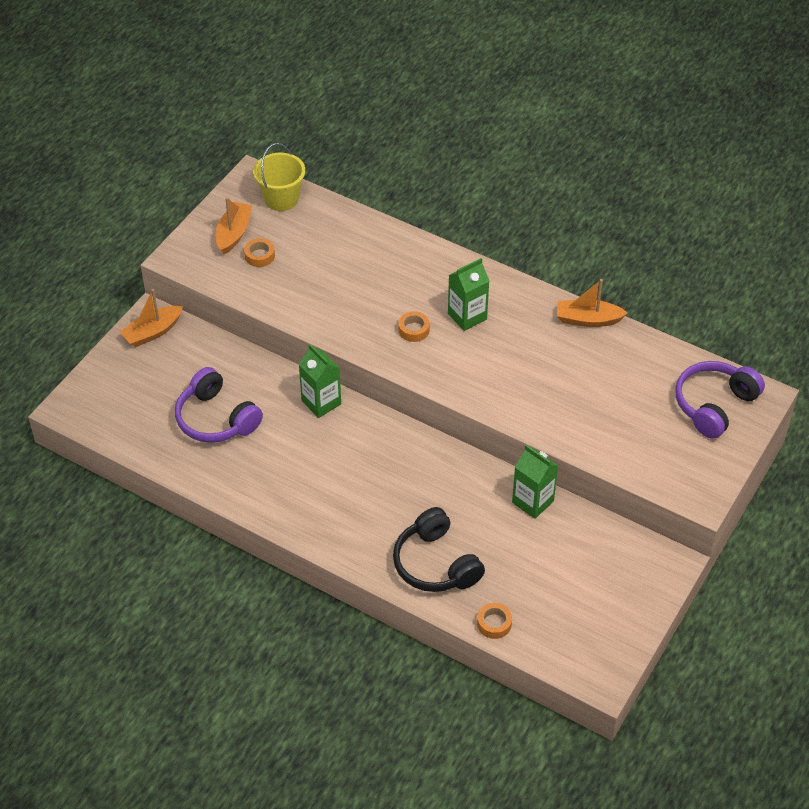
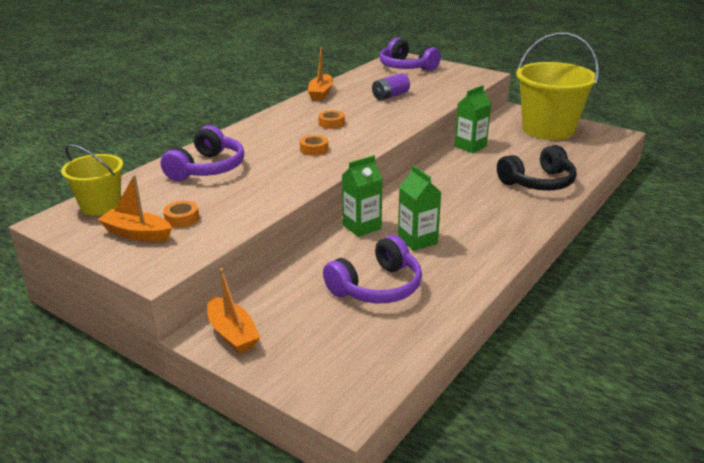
camera: 85 degrees left, 20 degrees down
(360, 253) = (207, 168): none -> purple headphones
(467, 316) = (304, 129): green carton -> green carton (417, 240)
(494, 623) = (587, 164): orange tape -> orange tape (331, 123)
(590, 390) = (390, 96): none -> purple battery
(604, 595) = (548, 129): none -> yellow bucket

